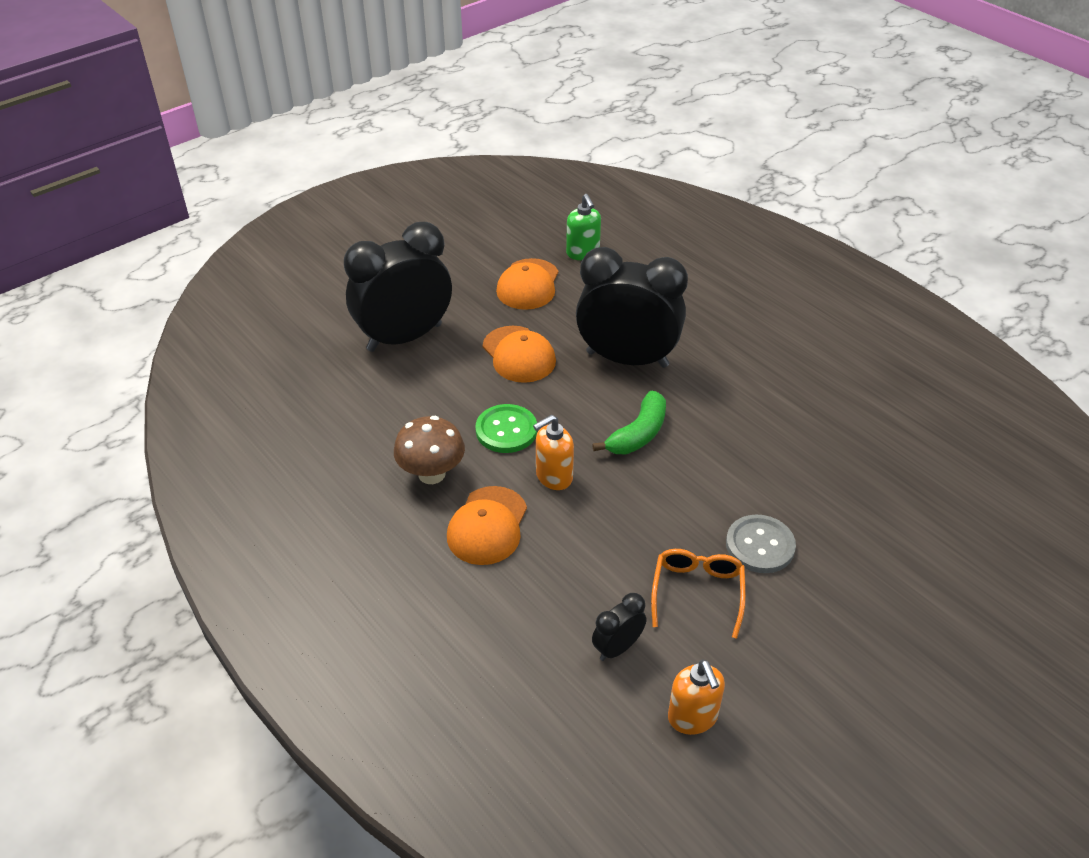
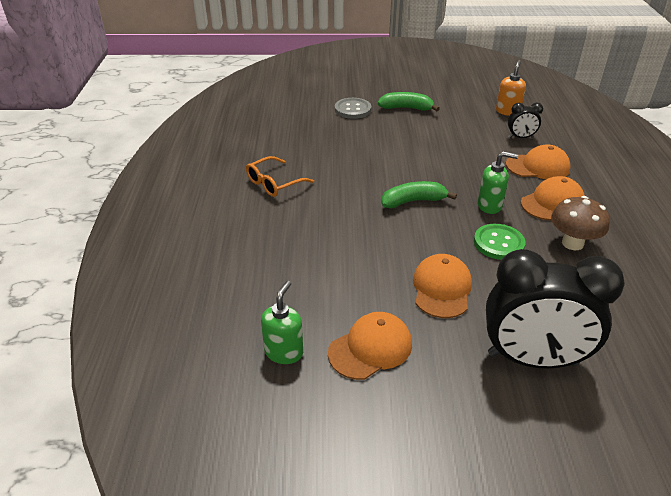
camera: 140 degrees left, 5 degrees down
(547, 588) = (538, 166): none -> orange cap
(553, 477) = (490, 206): orange soap dispenser -> green soap dispenser
(627, 359) = (365, 243): black clock -> none
(697, 592) = (461, 136): orange glasses -> orange glasses (274, 183)
(760, 545) = (410, 136): grey button -> grey button (352, 109)
(841, 613) = (406, 108): none -> green banana

